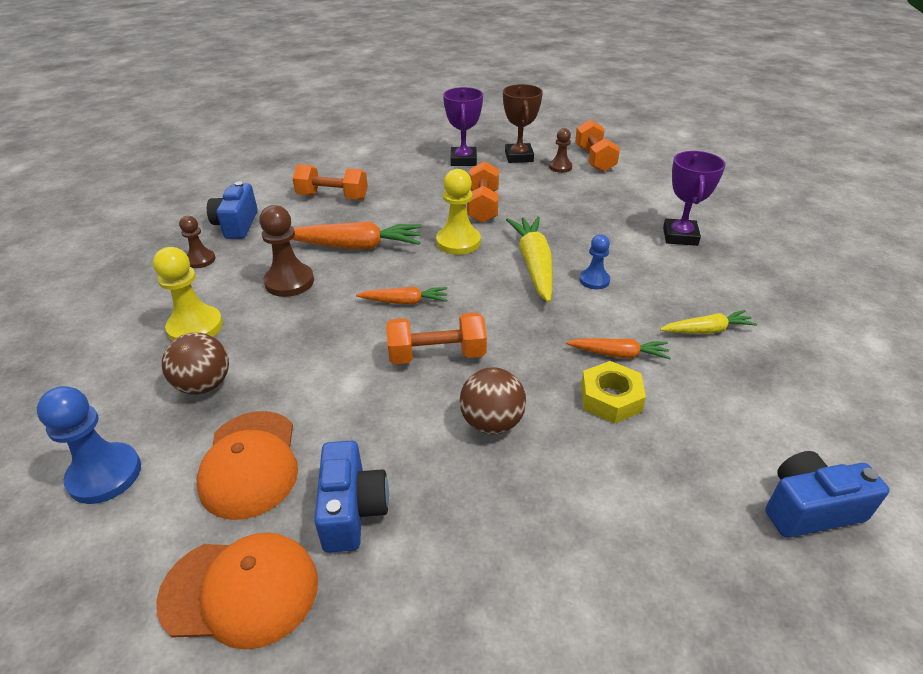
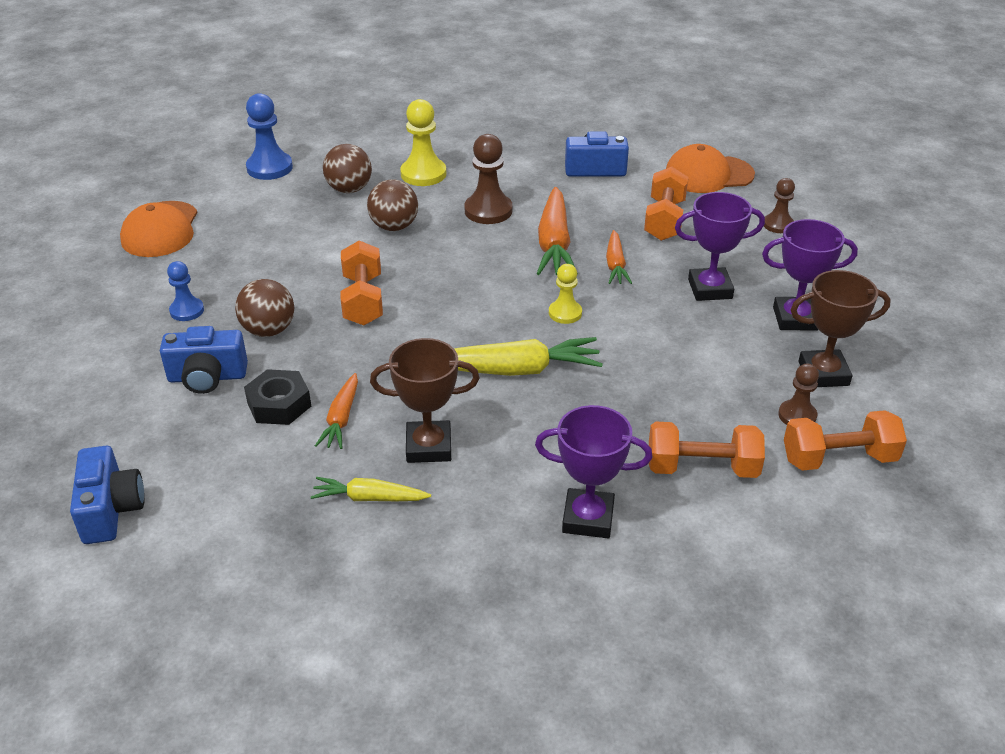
camera: 90 degrees right, 0 degrees up
(200, 260) = (528, 160): brown pawn -> brown pawn (778, 225)
(250, 463) = (261, 220): orange cap -> orange cap (708, 175)
(301, 342) = (394, 226): none -> brown ball
(352, 510) = (204, 265): blue camera -> blue camera (207, 377)
(405, 302) = (449, 279): orange carrot -> orange carrot (615, 265)
(428, 185) = (710, 289): none -> purple trophy
(458, 242) = (565, 313): yellow pawn -> yellow pawn, size x0.61
(483, 206) = (656, 334): orange dumbbell -> orange dumbbell (702, 468)
(594, 280) = (479, 417): blue pawn -> blue pawn (187, 311)
(610, 398) = (279, 404): yellow nut -> black nut
(637, 303) = (428, 447): none -> brown trophy
(707, 330) = (369, 498): yellow carrot -> yellow carrot turned 105 degrees clockwise

